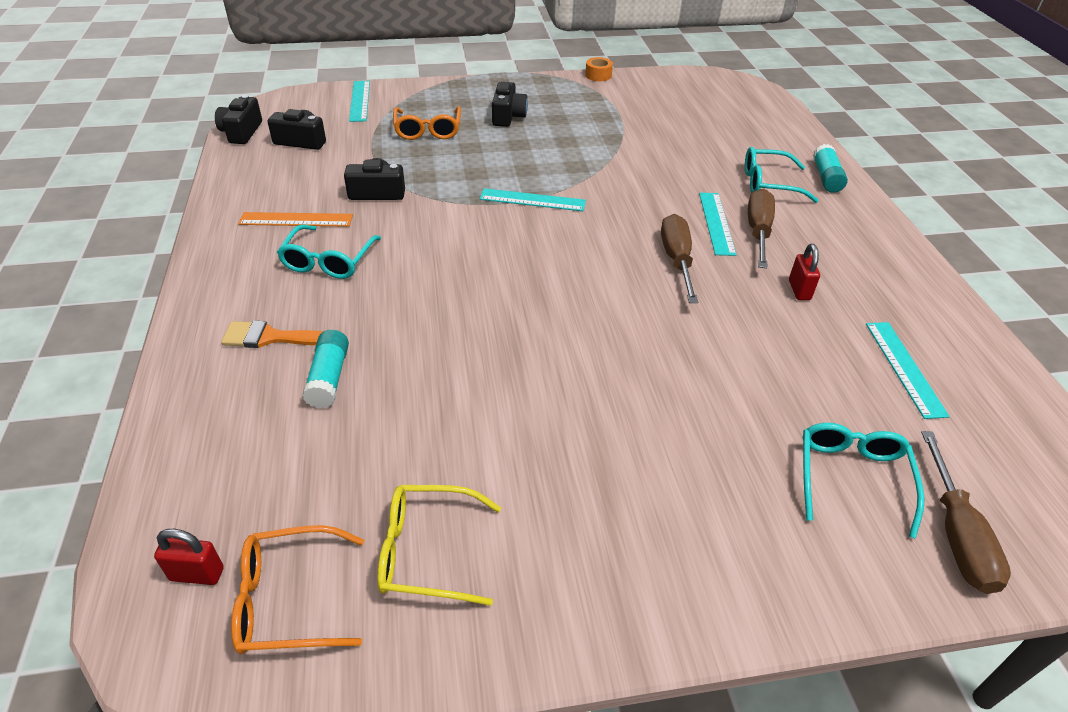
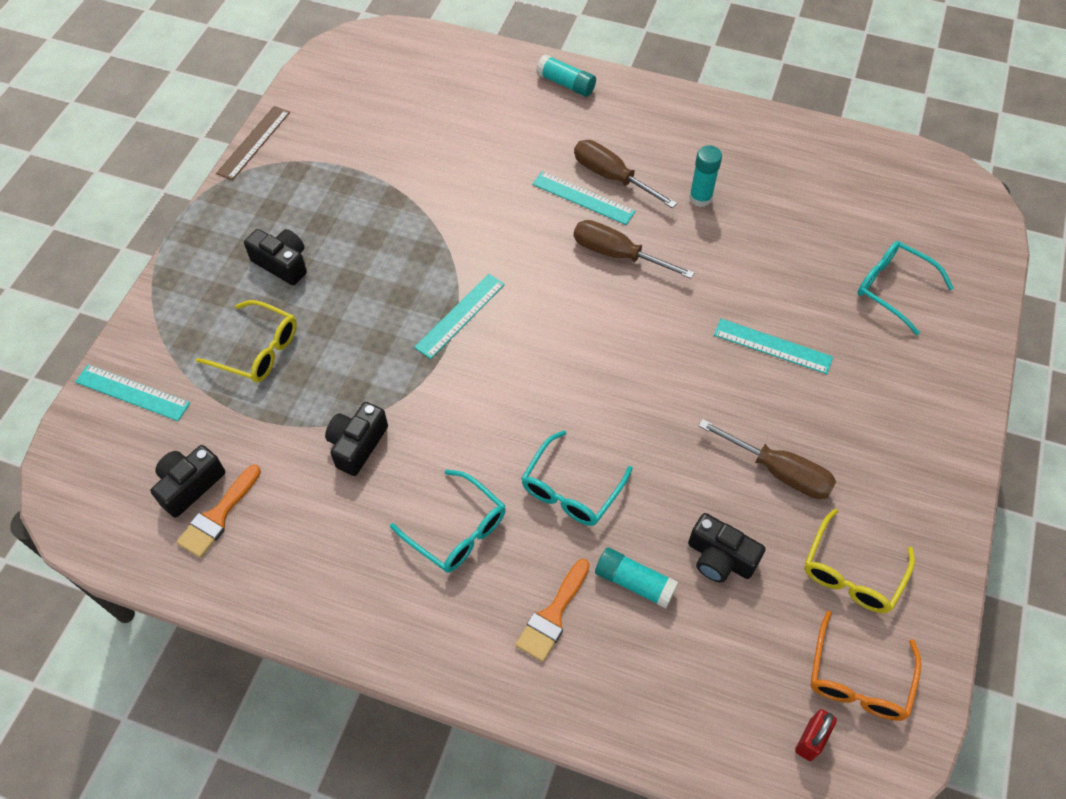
camera: 60 degrees left, 15 degrees up
(241, 132) = (117, 546): black camera -> black camera (720, 558)
(283, 158) = (218, 516): none -> orange brush
(296, 219) = (361, 539): orange ruler -> none
(428, 130) = (257, 350): orange glasses -> yellow glasses
(598, 75) = (254, 142): orange tape -> brown ruler
(769, 184) = (549, 127): turquoise glasses -> turquoise glasses (571, 489)
(799, 290) = (700, 198): red padlock -> turquoise glue stick
(904, 368) = (812, 193): turquoise ruler -> turquoise ruler (772, 346)
(956, 534) = (956, 265): brown screwdriver -> brown screwdriver (778, 471)

